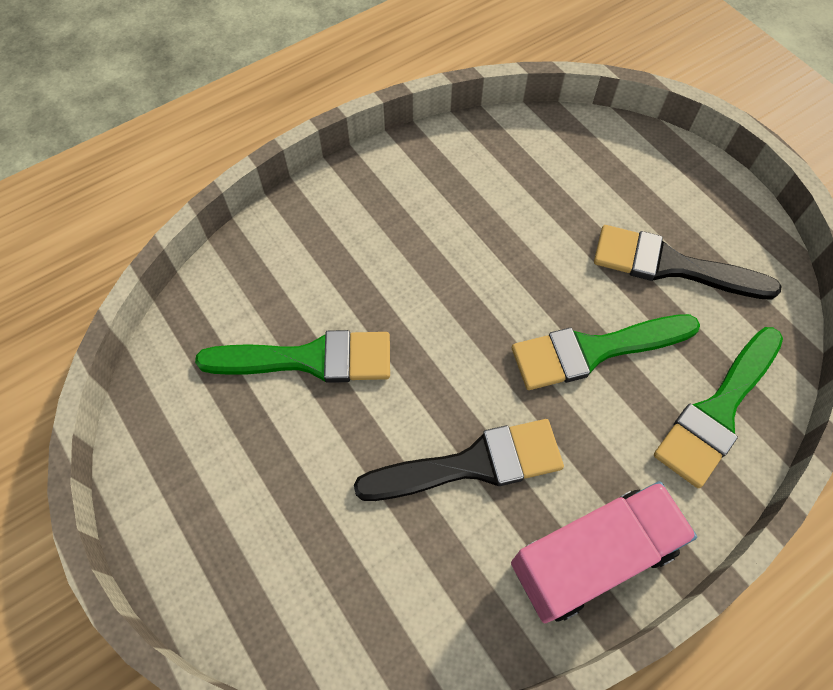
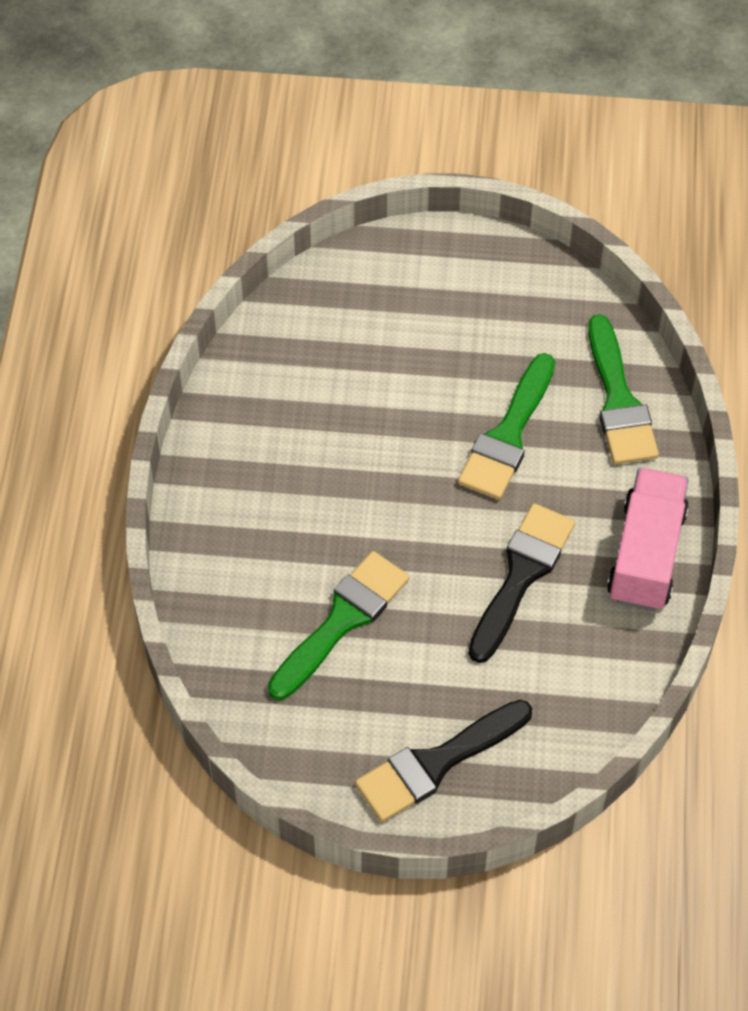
camera: 50 degrees left, 5 degrees down
(671, 265) = (489, 331): black brush -> black brush (436, 763)

